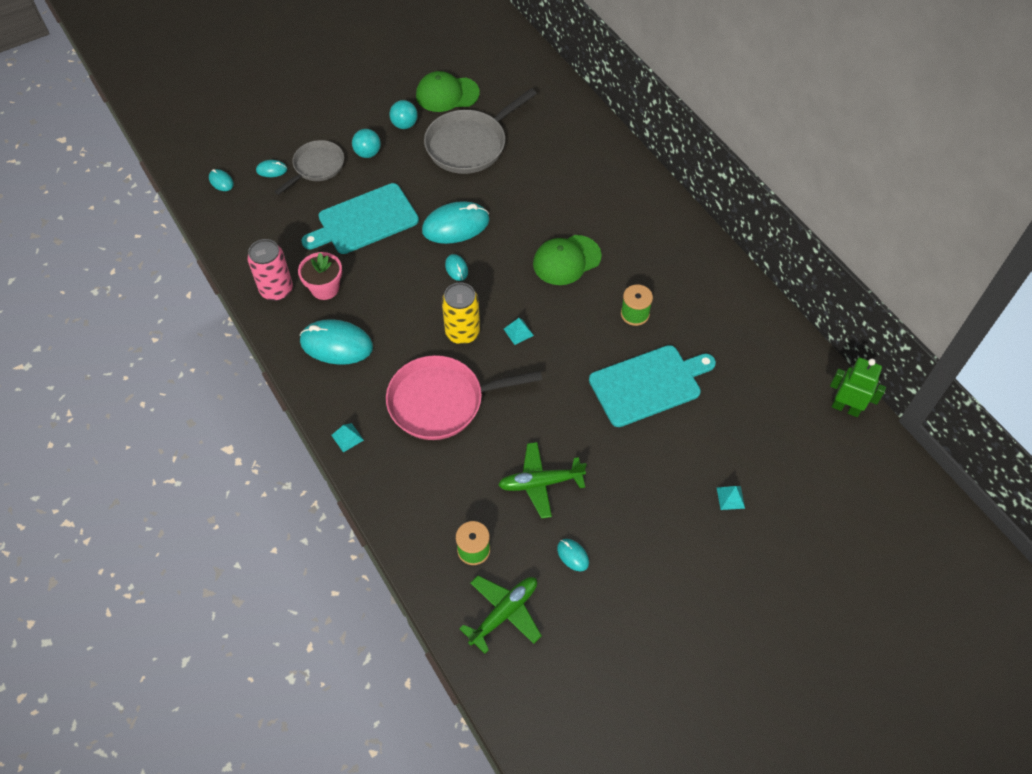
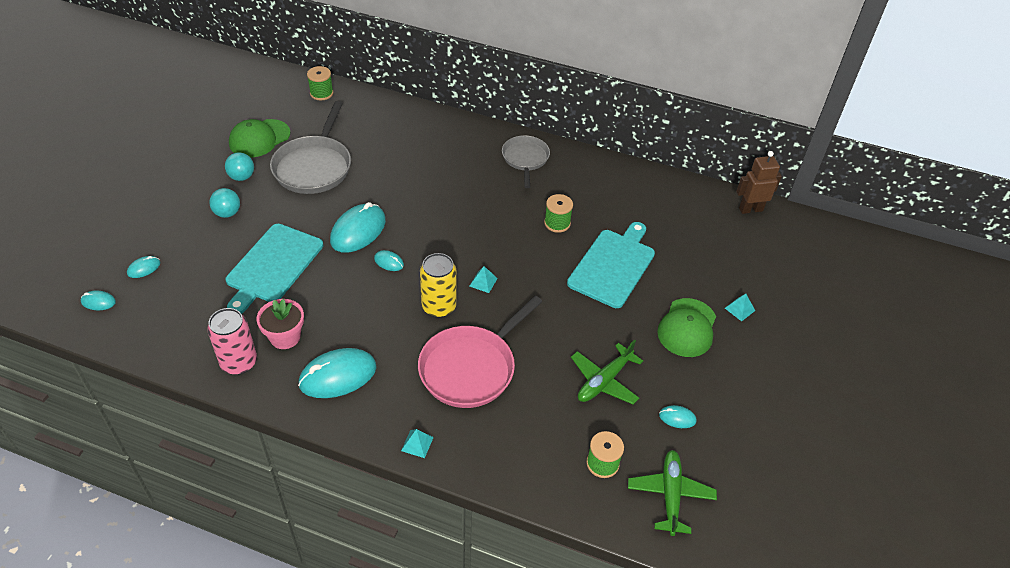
camera: 40 degrees left, 10 degrees down
(317, 167) = (187, 245): grey pan -> grey pan (525, 159)
(535, 73) = (321, 93): none -> green spool
(566, 260) = (471, 212): green cap -> green cap (687, 328)
(845, 408) = (750, 209): green robot -> brown robot

